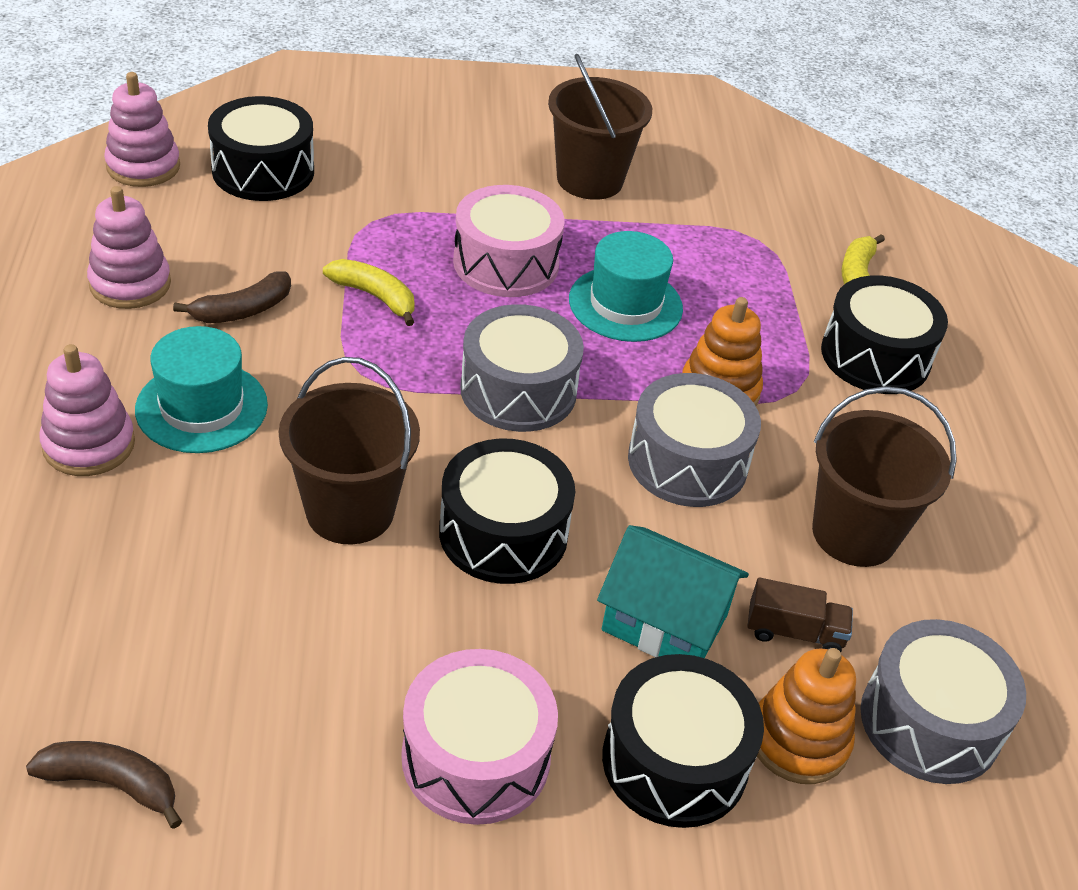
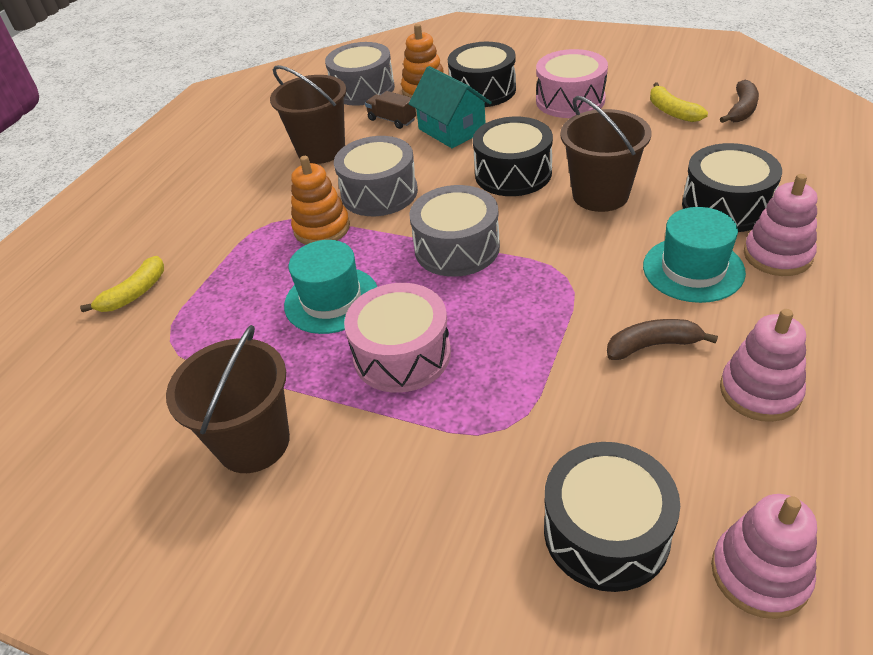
camera: 145 degrees left, 0 degrees up
(112, 784) = (741, 110): brown banana -> brown banana turned 105 degrees counterclockwise
(375, 296) = (532, 340): yellow banana -> yellow banana (672, 111)
(875, 356) = (196, 235): black drum -> black drum (726, 206)

